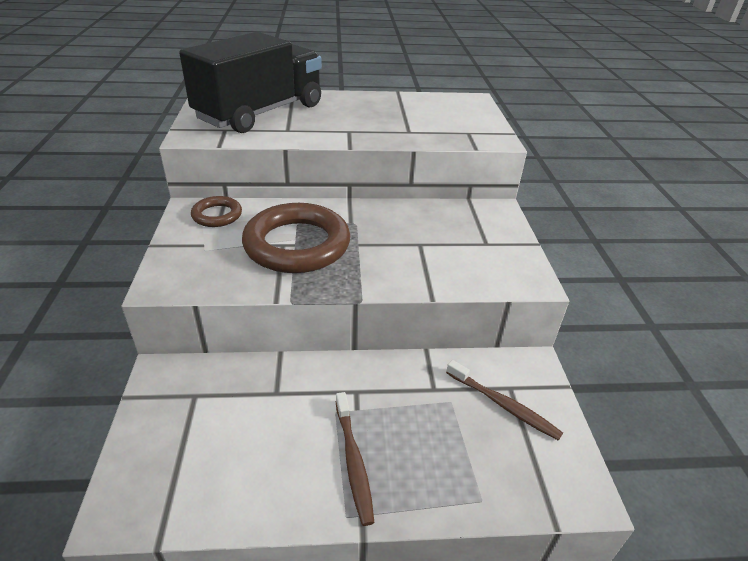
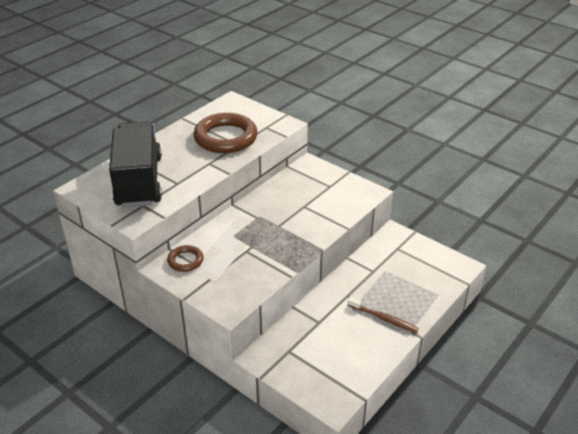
camera: 45 degrees left, 0 degrees up
(297, 244) = (253, 246): brown ring -> brown ring (225, 138)
(503, 405) = (403, 257): brown toothbrush -> none

